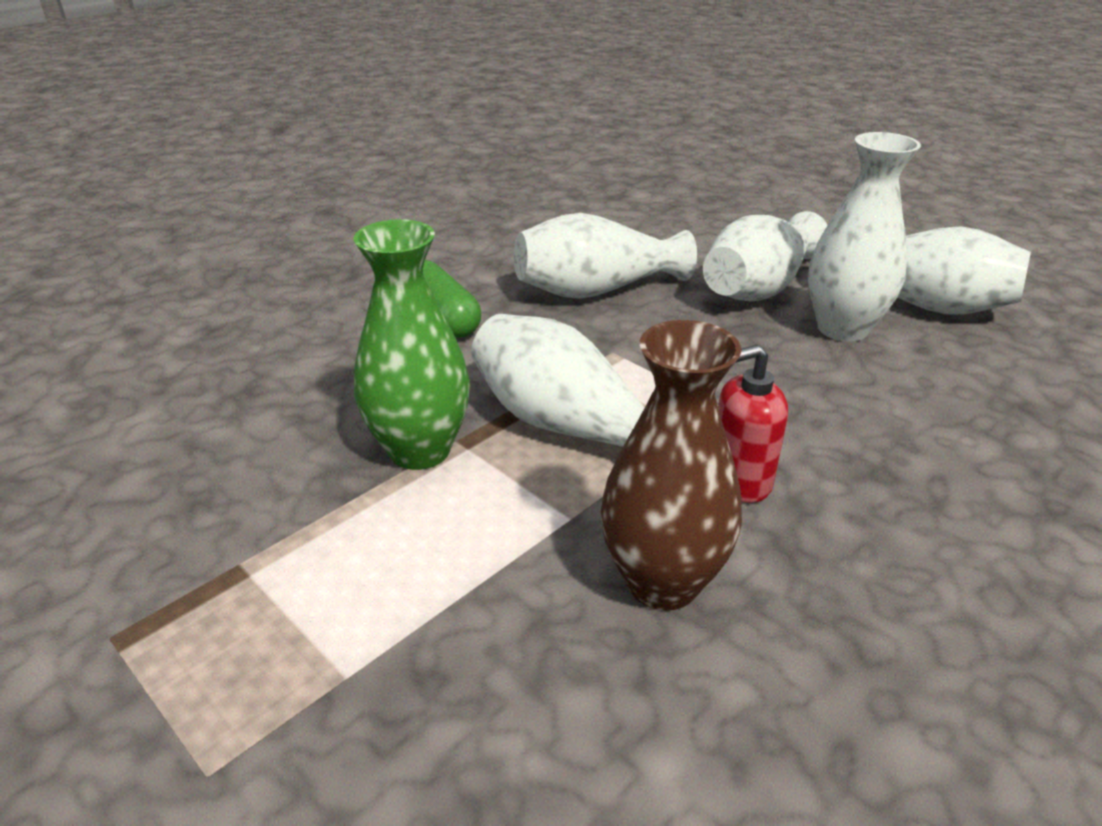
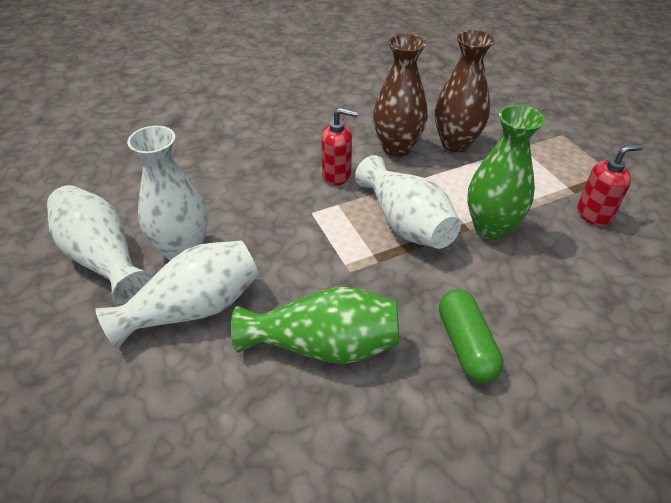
camera: 160 degrees left, 10 degrees up
(214, 519) = (594, 214): none -> red soap dispenser
(525, 637) = (455, 144): none -> brown vase
(596, 290) = (324, 345): white vase -> green vase

